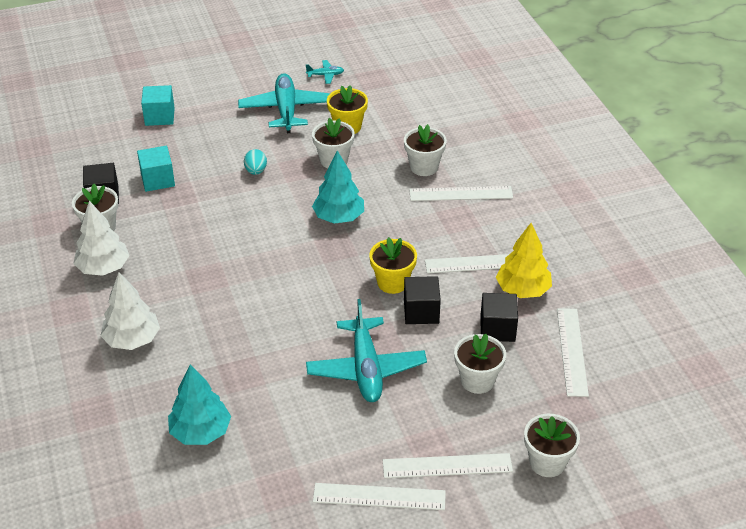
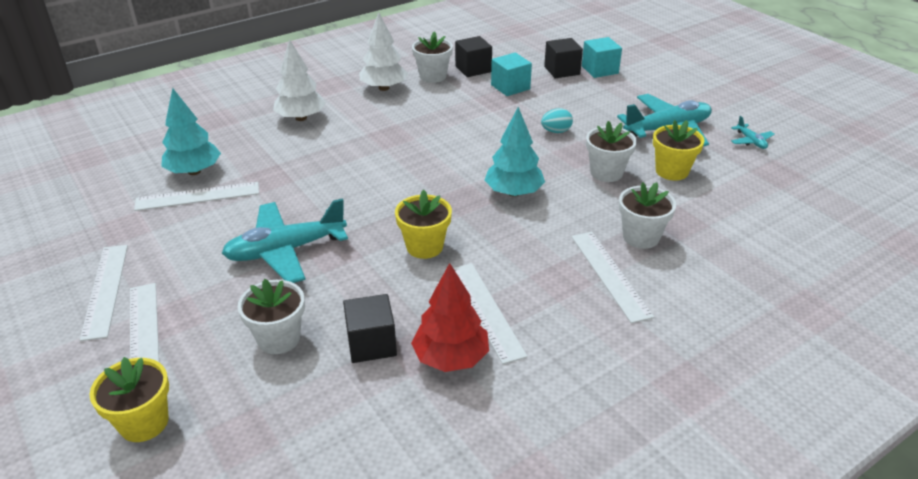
camera: 75 degrees right, 5 degrees down
(421, 312) = (383, 275): black cube -> black cube (562, 70)
(522, 290) = (451, 358): yellow tree -> red tree
(547, 462) = (144, 423): white flower pot -> yellow flower pot
(572, 351) = (346, 424): white ruler -> white ruler (198, 196)

